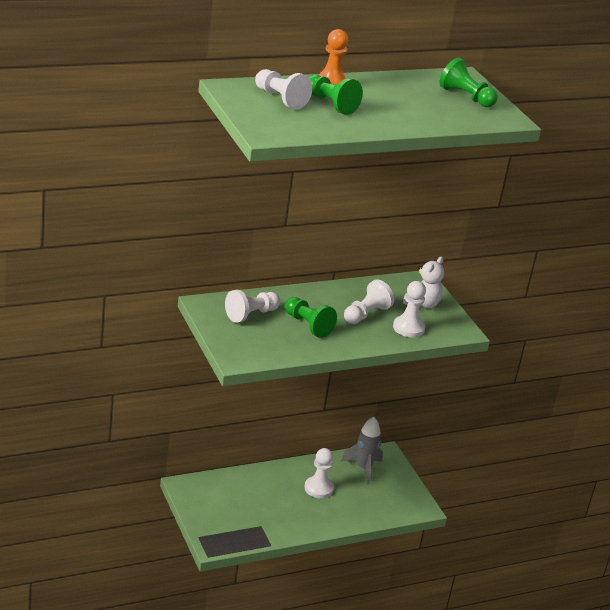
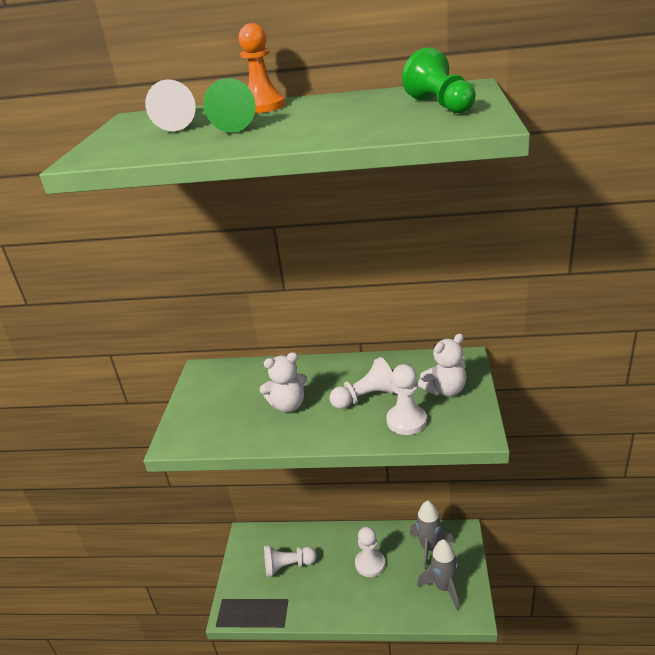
camera: 35 degrees right, 0 degrees up
(251, 314) = (238, 386): white pawn -> white pawn (288, 566)
(308, 325) = (288, 405): green pawn -> white teddy bear
(391, 494) = (444, 587): none -> grey rocket

